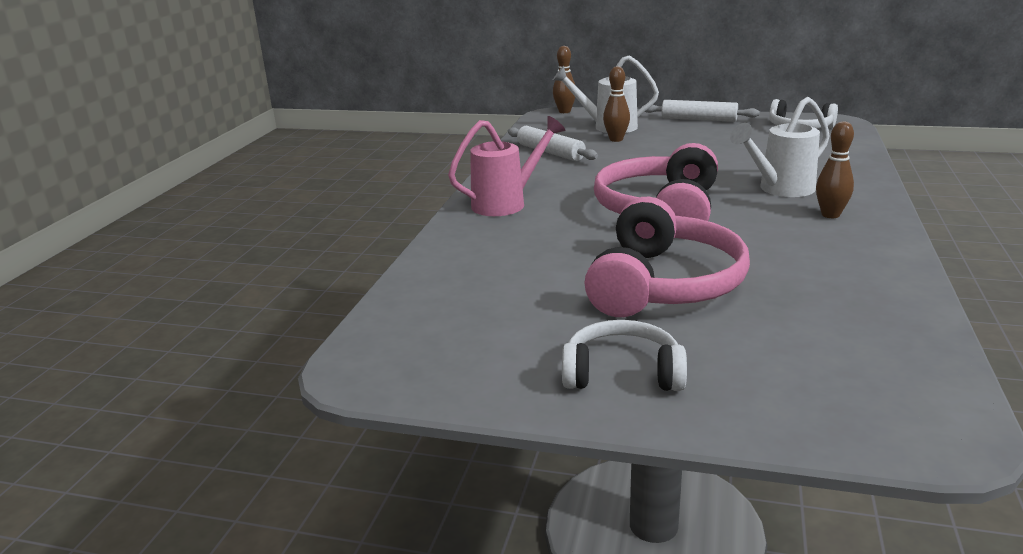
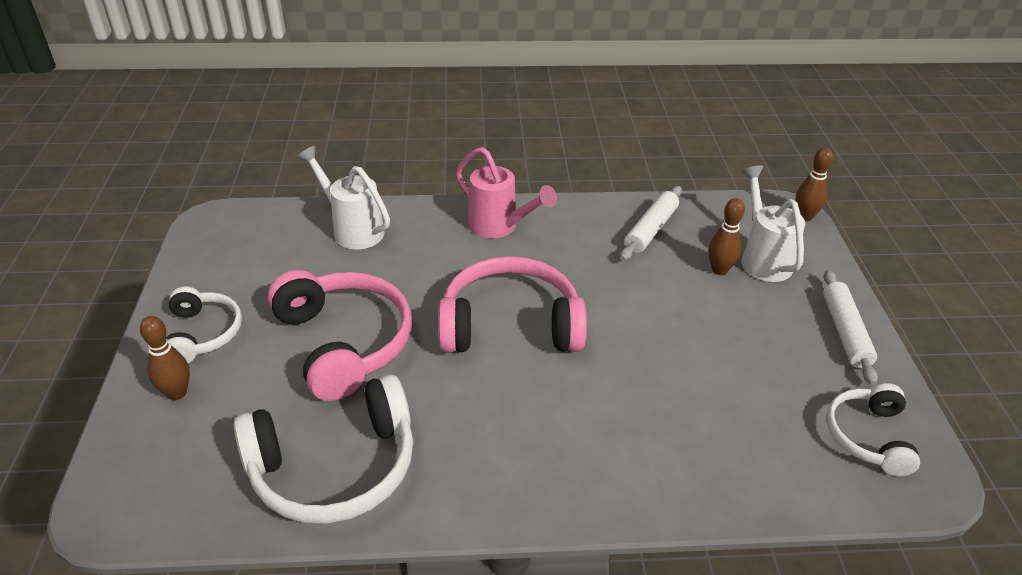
camera: 70 degrees right, 15 degrees up
(664, 284) = (344, 342): pink headphones -> pink headphones turned 120 degrees counterclockwise
(779, 190) = (602, 416): white watering can -> white watering can (352, 229)
(830, 215) = (535, 460): brown bowling pin -> brown bowling pin (177, 393)
(850, 295) = (335, 467): none -> white headphones

